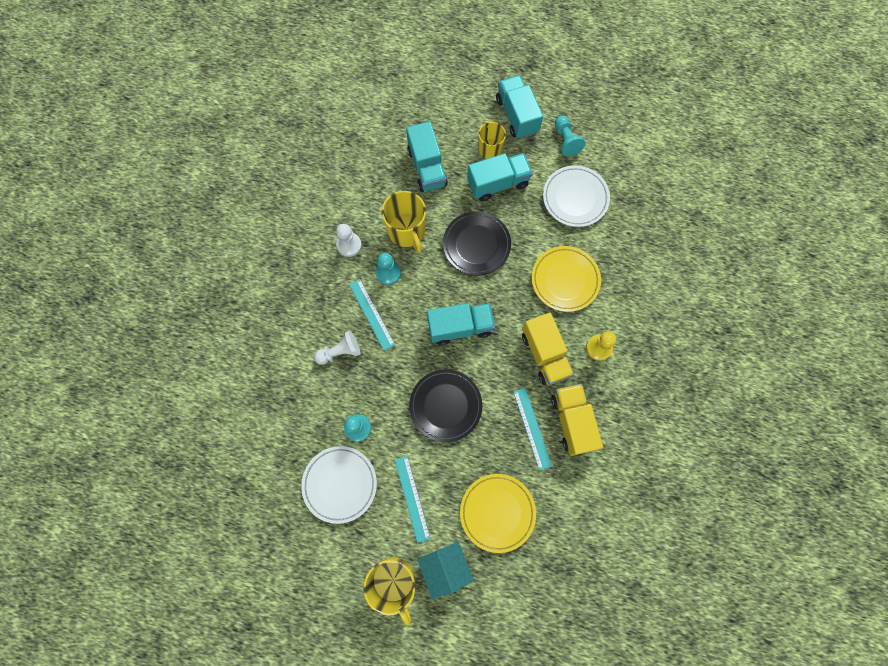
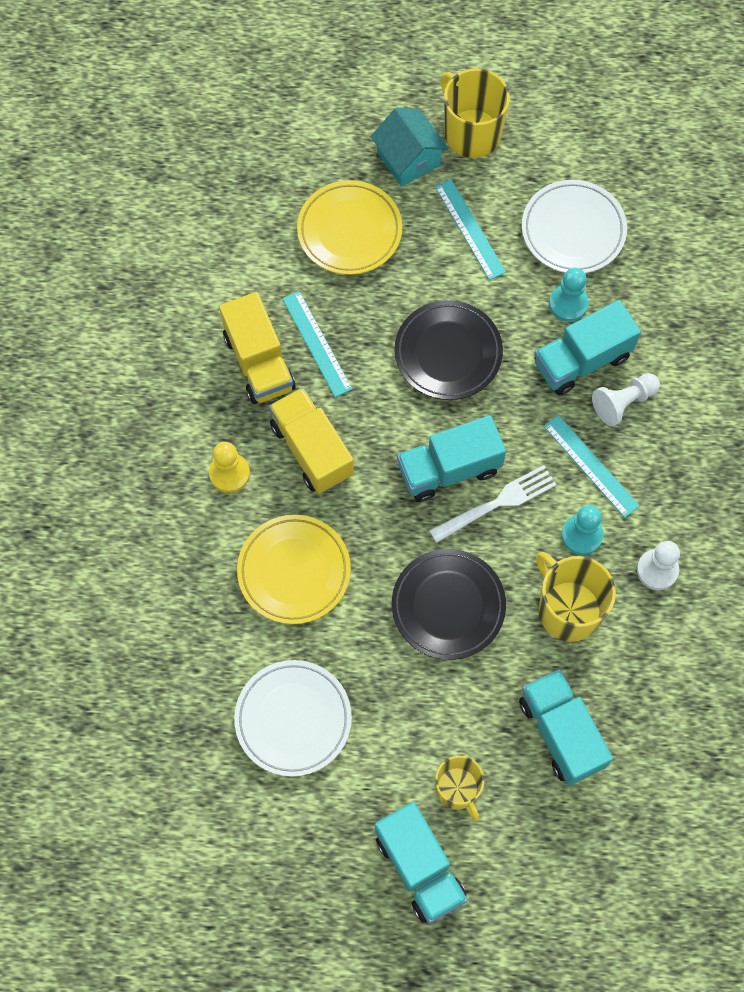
camera: 170 degrees right, 5 degrees down
(434, 300) = (497, 503): none -> white fork
(498, 183) = (431, 724): turquoise truck -> turquoise truck (582, 360)
(565, 140) = (322, 830): turquoise pawn -> none

